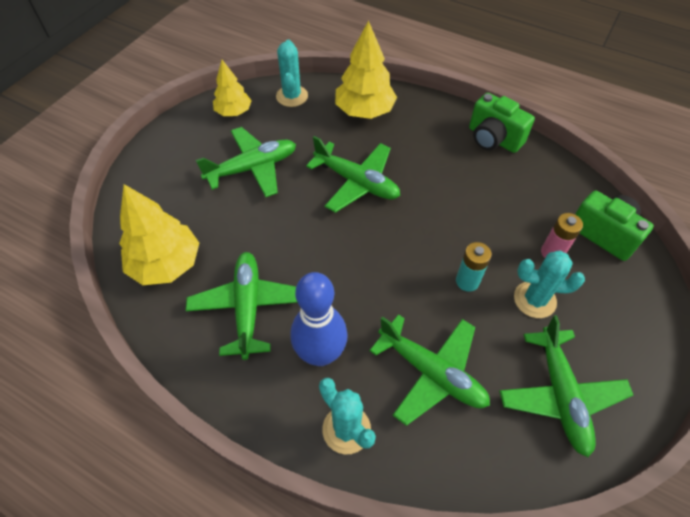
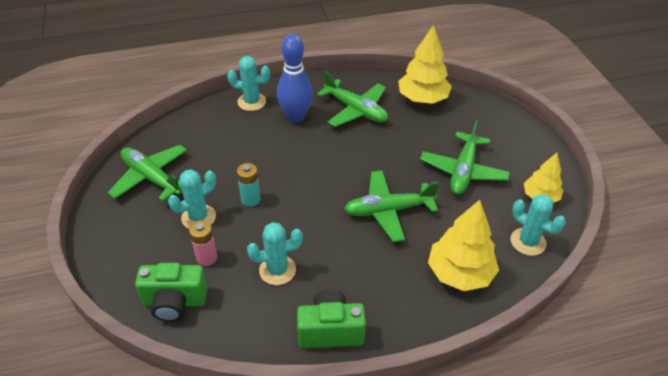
camera: 135 degrees right, 10 degrees down
(431, 372) = (231, 144): green plane -> none
(497, 201) = (277, 270): none -> turquoise cactus

